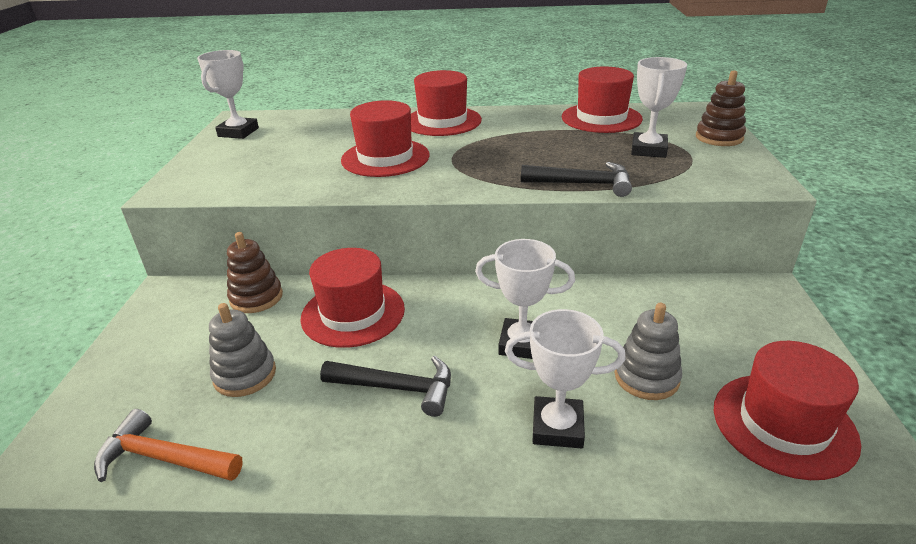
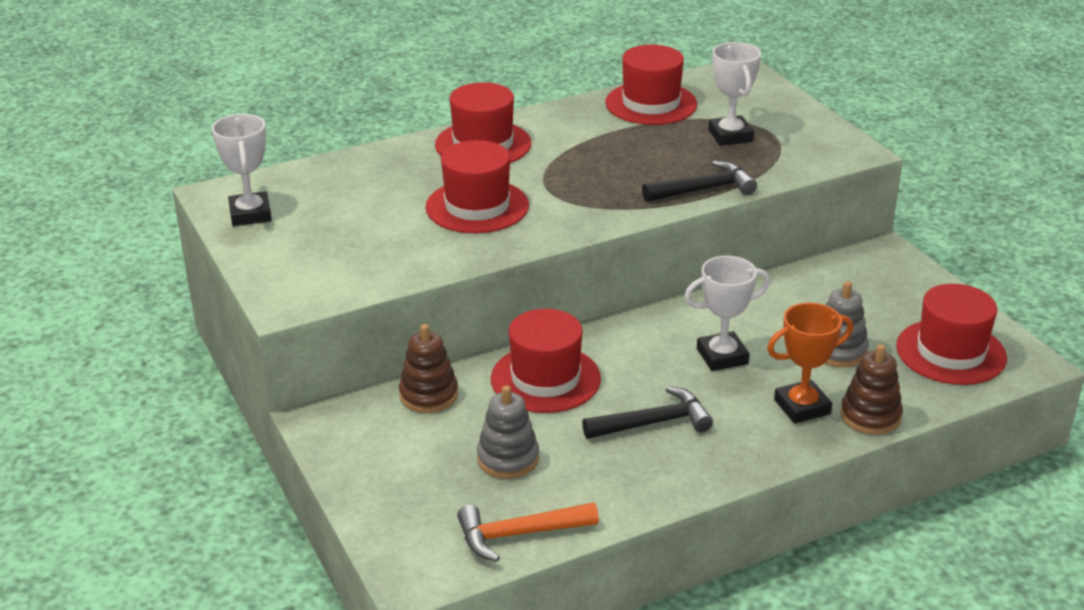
camera: 30 degrees left, 0 degrees up
(557, 427) = (802, 407): white trophy -> orange trophy
(719, 137) = (782, 106): brown stacking toy -> brown stacking toy (870, 416)

